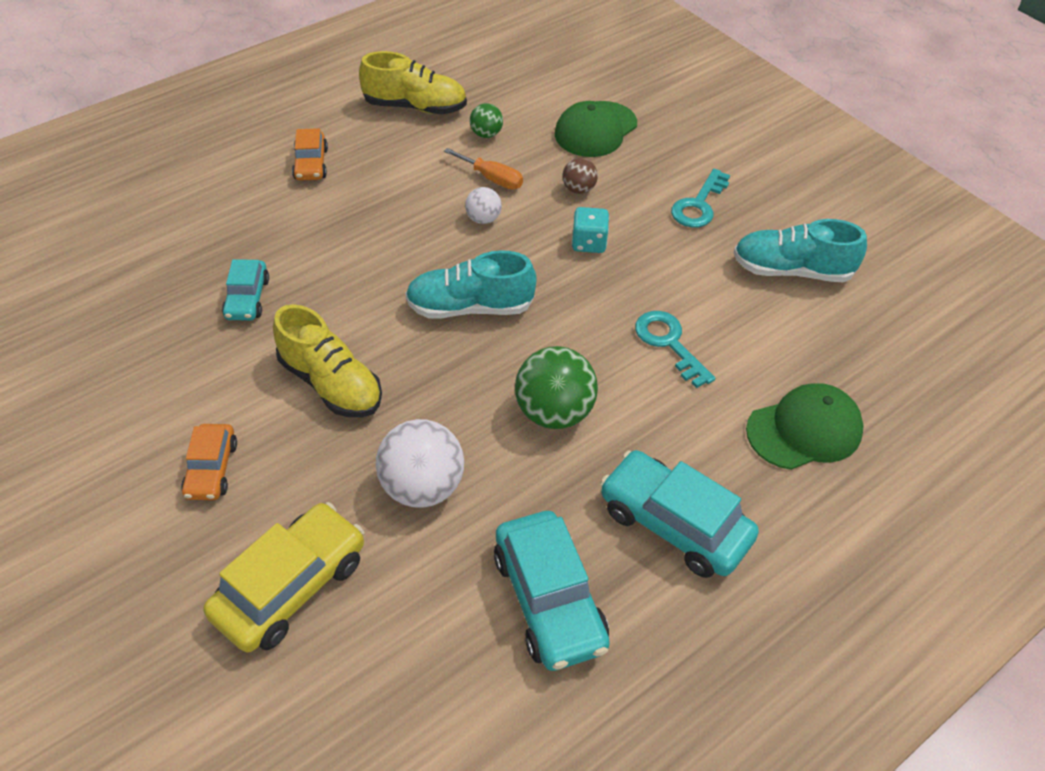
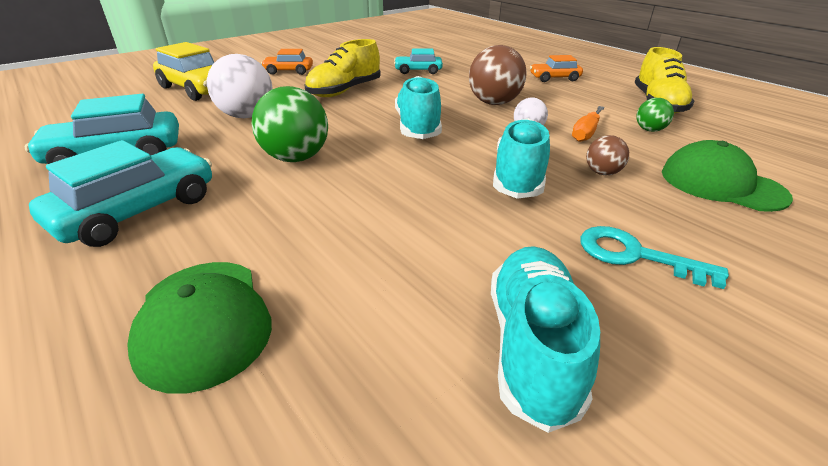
camera: 90 degrees right, 15 degrees down
(398, 234) = (494, 103): none -> brown ball
(589, 243) = (518, 177): turquoise dice -> turquoise shoe
(669, 343) = (372, 219): turquoise key -> none

